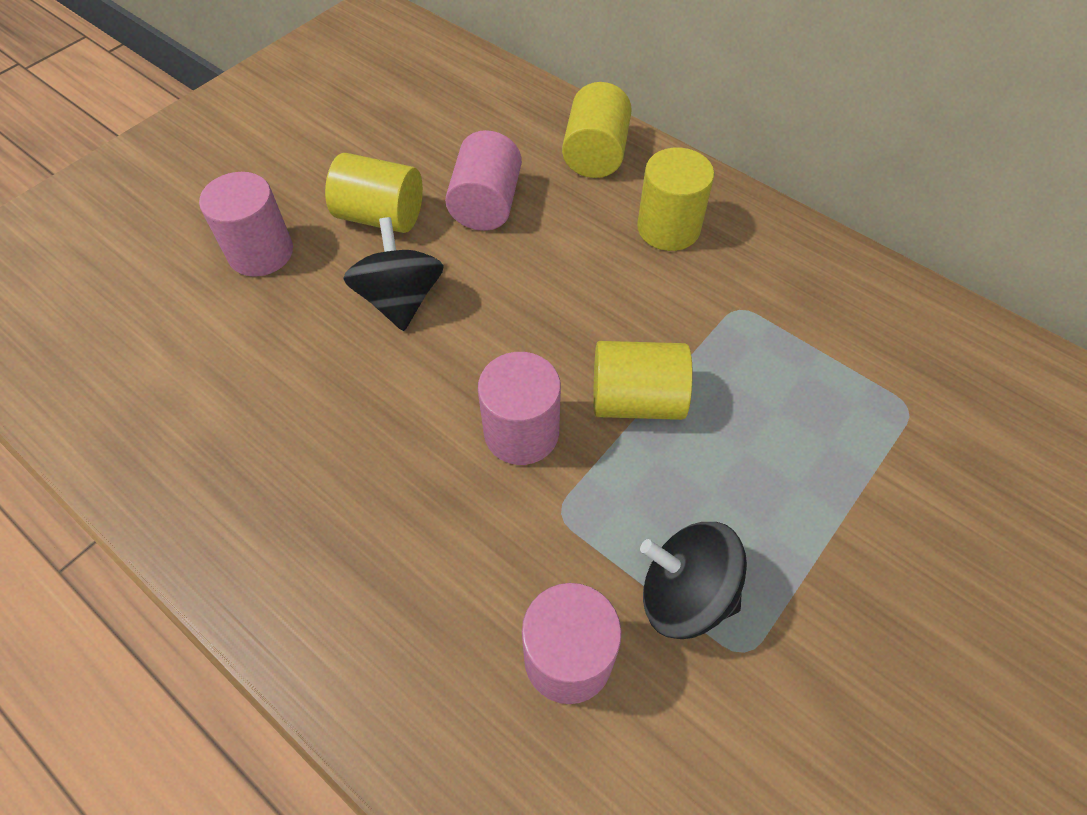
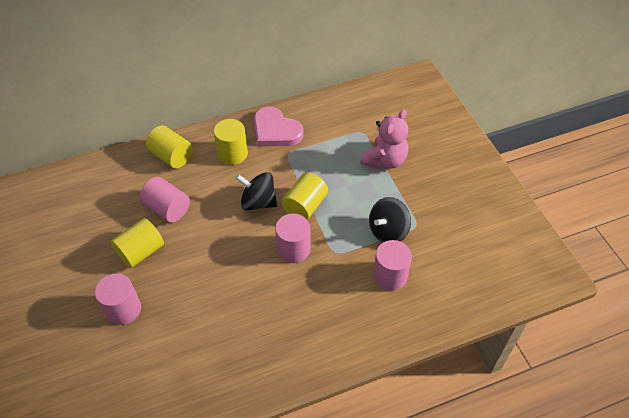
camera: 60 degrees left, 5 degrees down
(400, 299) = (196, 263): black spinning top -> black spinning top (258, 202)
(776, 262) = (276, 131): none -> pink heart
(872, 492) = (385, 160): none -> pink teddy bear

